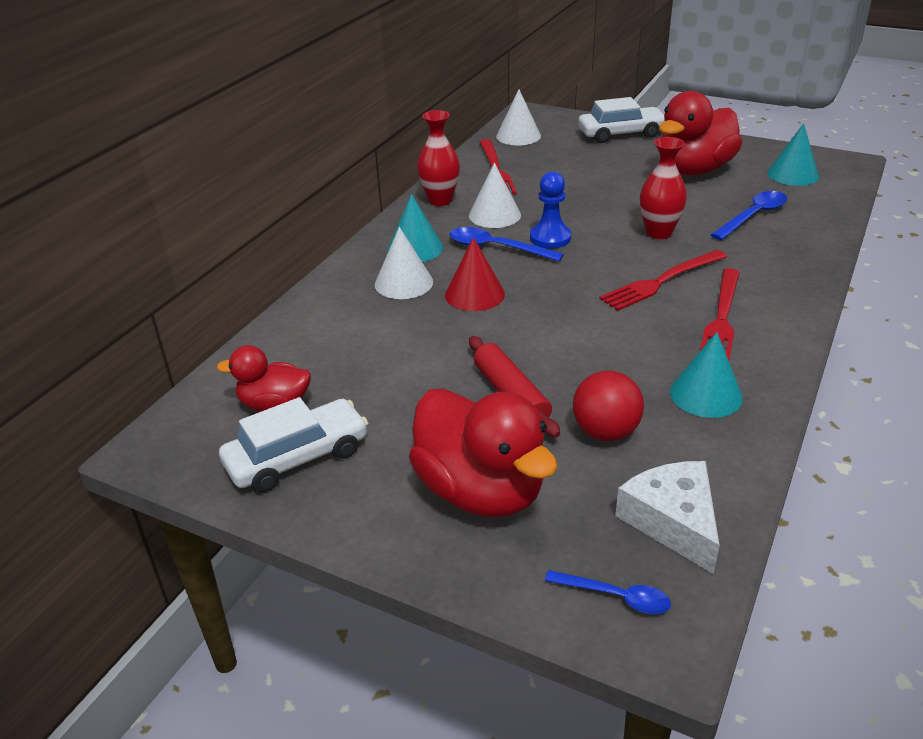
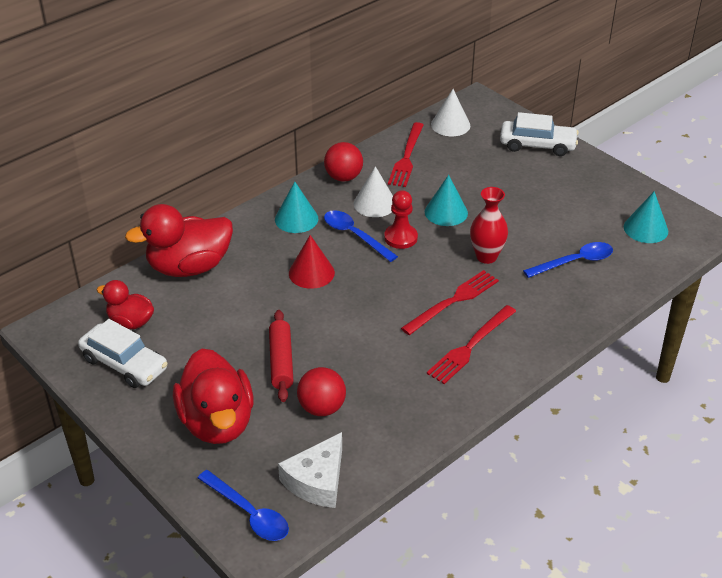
camera: 20 degrees right, 5 degrees up
(297, 457) = (124, 364): white car -> white car turned 45 degrees clockwise
(404, 283) = (269, 248): white cone -> none
(440, 200) = (343, 177): red vase -> red ball
(550, 238) = (400, 238): blue pawn -> red pawn
(616, 597) = (249, 513): blue spoon -> blue spoon, size x1.53
(661, 281) = (453, 301): red fork -> red fork turned 150 degrees clockwise
(673, 521) = (317, 480): white cheese -> white cheese turned 150 degrees counterclockwise
(694, 170) = (566, 201): red duck -> red duck (189, 267)
(706, 394) = (409, 402): turquoise cone -> turquoise cone (446, 212)

